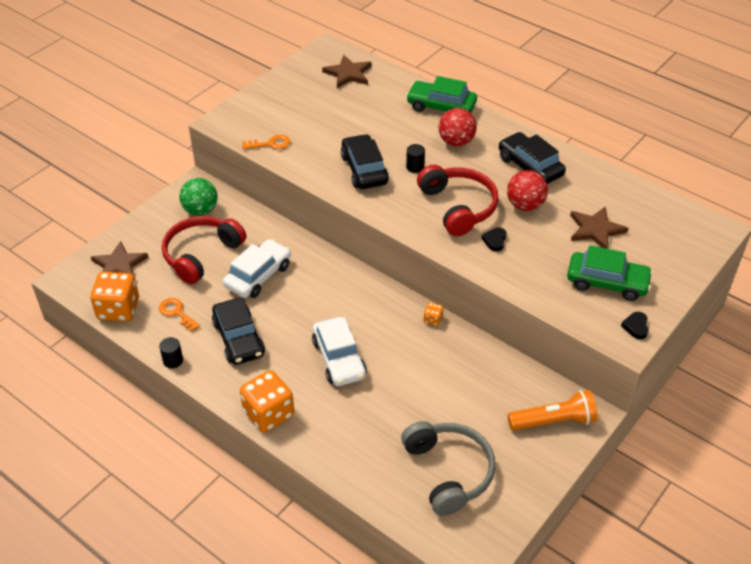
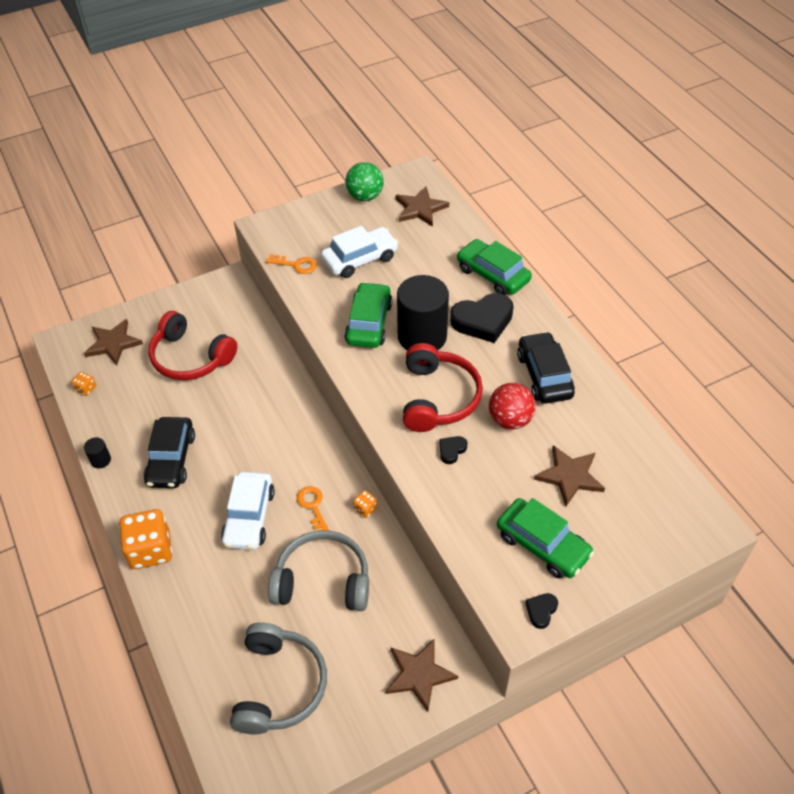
camera: 25 degrees right, 5 degrees up
(118, 309) = (86, 389): orange dice -> orange dice, size x0.44
(177, 313) = (133, 411): orange key -> orange key (313, 506)
(200, 210) = (217, 310): green ball -> green ball (365, 196)
(201, 255) = (190, 357): red headphones -> red headphones turned 120 degrees counterclockwise
(258, 276) = (228, 398): white car -> white car (360, 259)
(364, 170) = (369, 323): black car -> green car
(415, 167) = (422, 336): black cylinder -> black cylinder, size x2.47
(433, 383) = (323, 580): none -> grey headphones
(456, 142) = (483, 321): red ball -> black heart
(554, 421) = (419, 674): orange flashlight -> brown star

